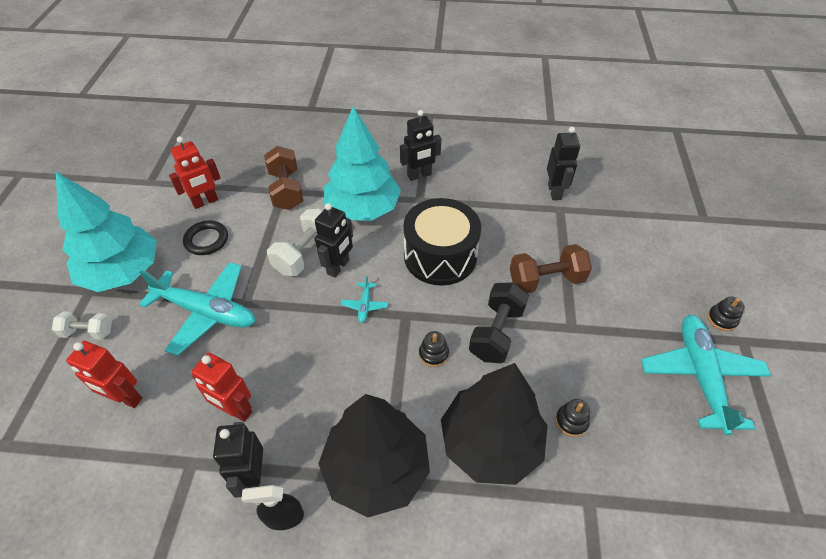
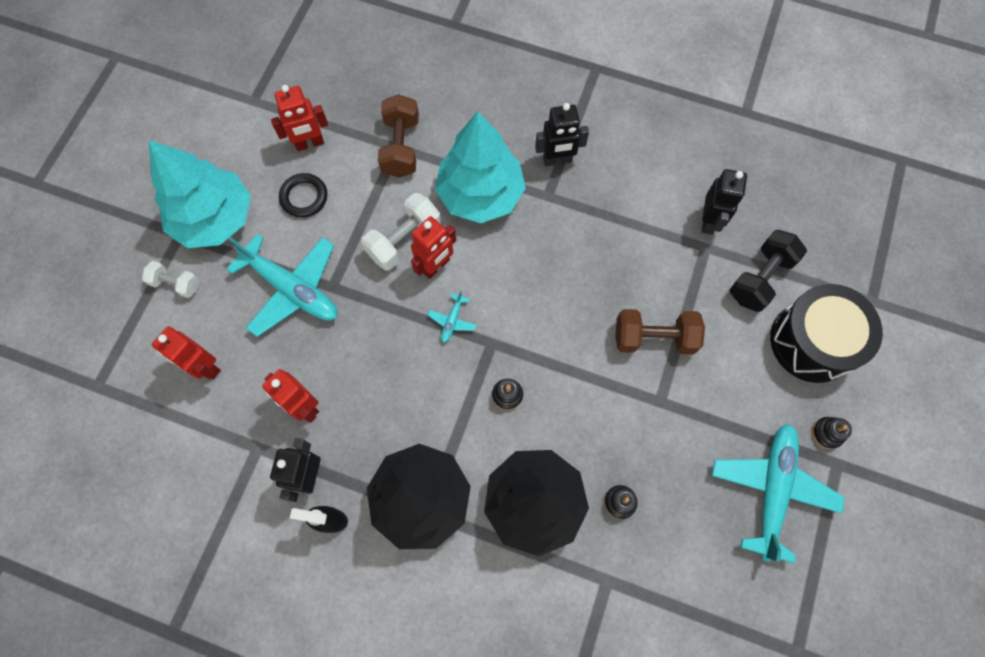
camera: 15 degrees right, 20 degrees up
(338, 267) = (436, 266): black robot -> red robot
(440, 256) = (548, 278): black drum -> black drum (812, 341)
(496, 333) = (579, 387): black dumbbell -> black dumbbell (760, 278)

